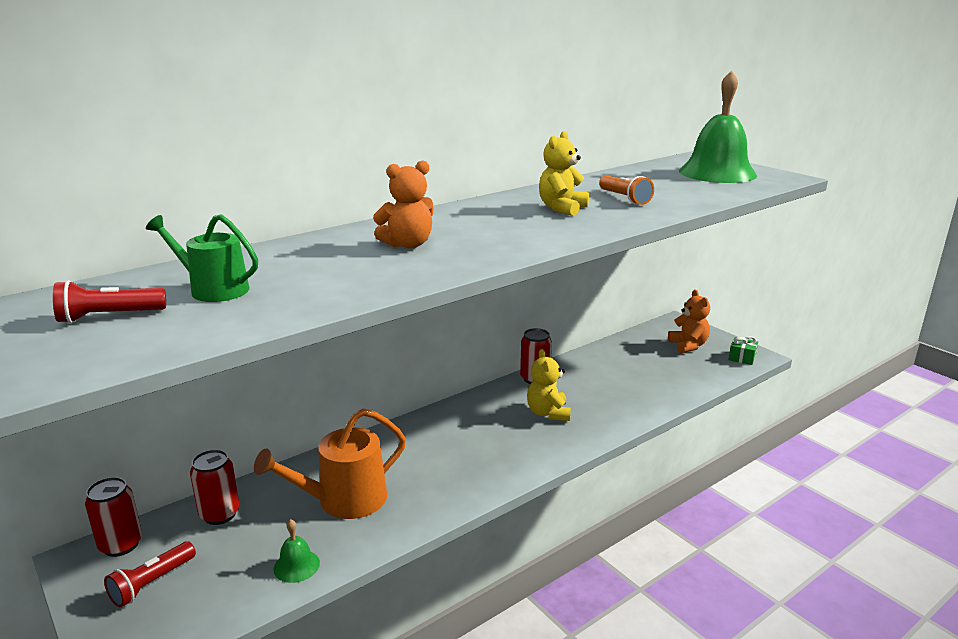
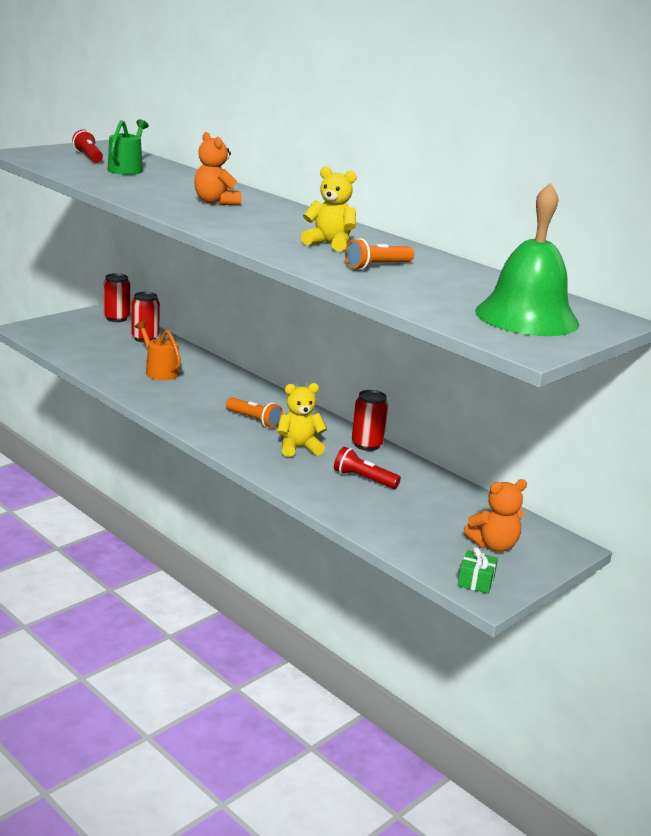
camera: 80 degrees right, 0 degrees up
(151, 583) = (81, 329): red flashlight -> red flashlight (363, 479)
(296, 566) = (91, 362): green bell -> none
(344, 500) = (159, 371): orange watering can -> orange watering can, size x0.66
(488, 435) = (254, 420): none -> orange flashlight

